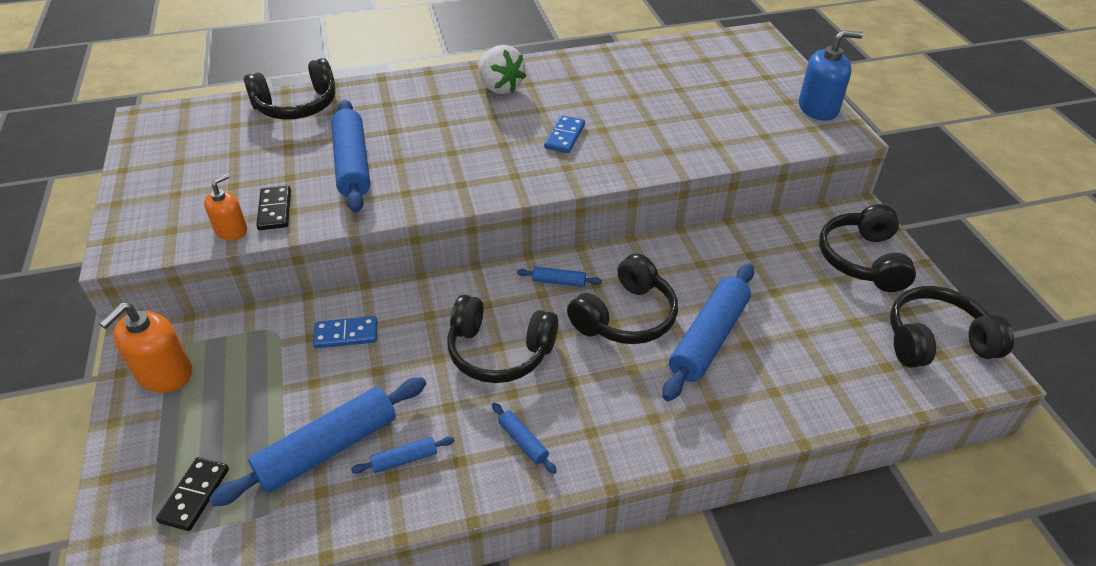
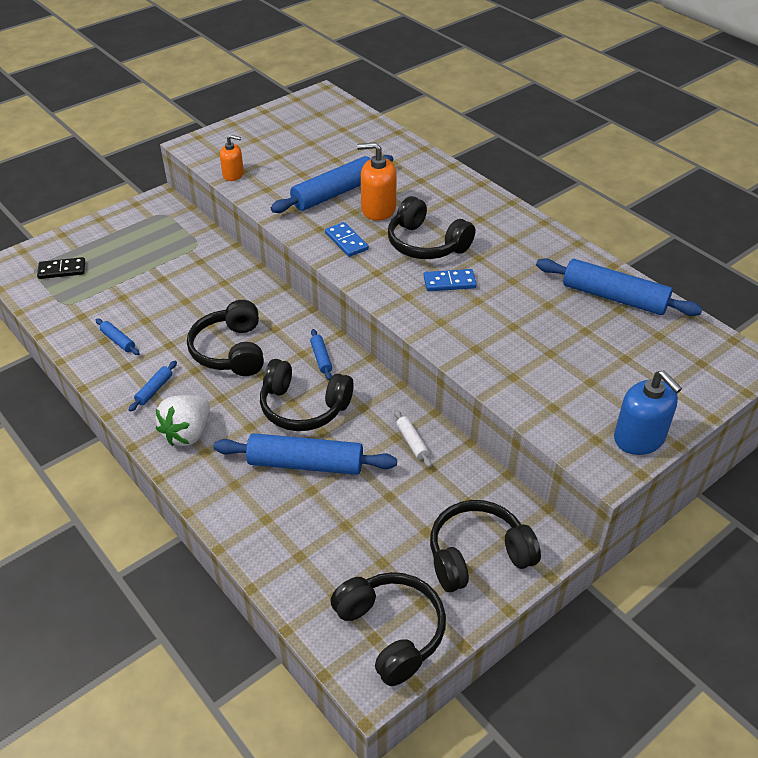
camera: 65 degrees right, 0 degrees up
(164, 373) = (142, 219): orange soap dispenser -> orange soap dispenser (378, 209)
(275, 210) = (263, 182): black domino -> none
(297, 106) = (384, 144): black headphones -> black headphones (426, 244)
(328, 449) = (113, 306): blue rolling pin -> blue rolling pin (614, 297)
(346, 334) = (210, 275): blue domino -> blue domino (346, 241)
(500, 87) = (492, 226): white strawberry -> white strawberry (187, 433)
(712, 255) = (412, 442): none -> white rolling pin

